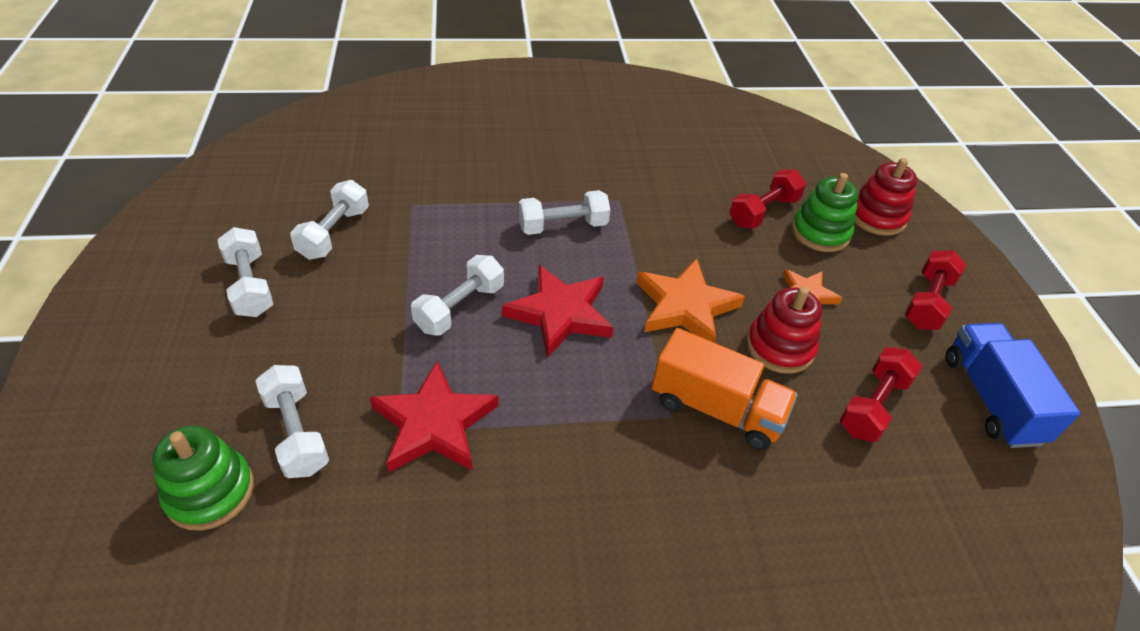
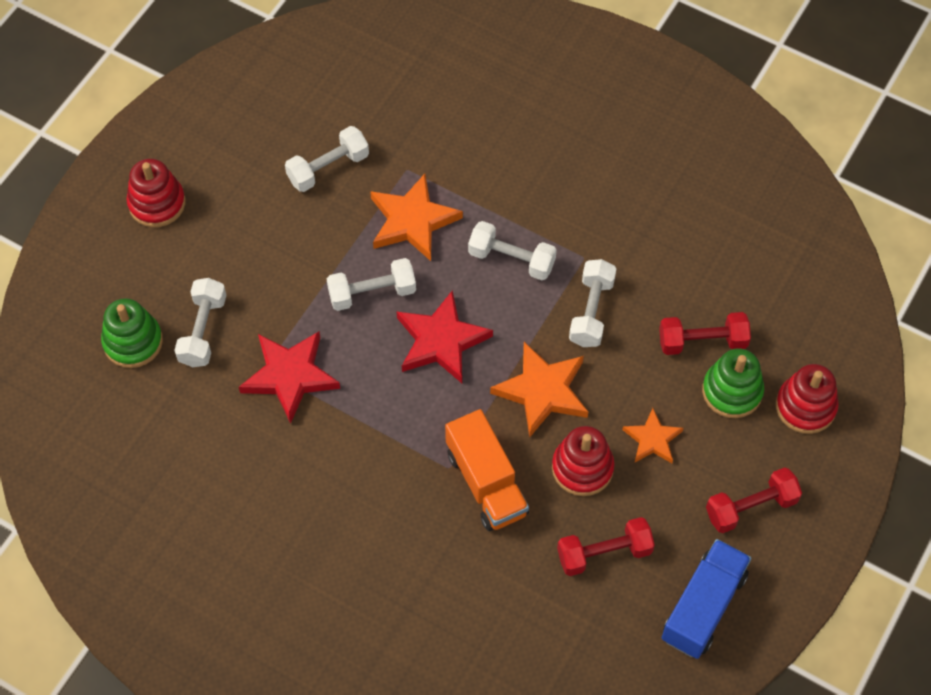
camera: 40 degrees right, 15 degrees up
(156, 340) = (157, 203): none -> red stacking toy
(250, 285) = (240, 188): white dumbbell -> white dumbbell (591, 311)
(450, 237) = (412, 221): none -> orange star

